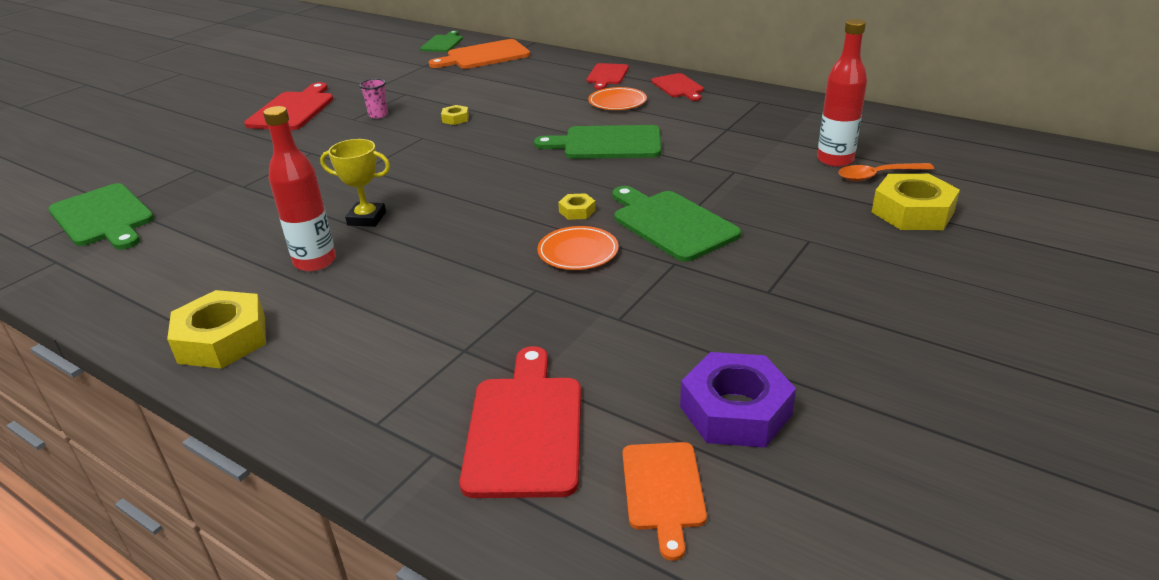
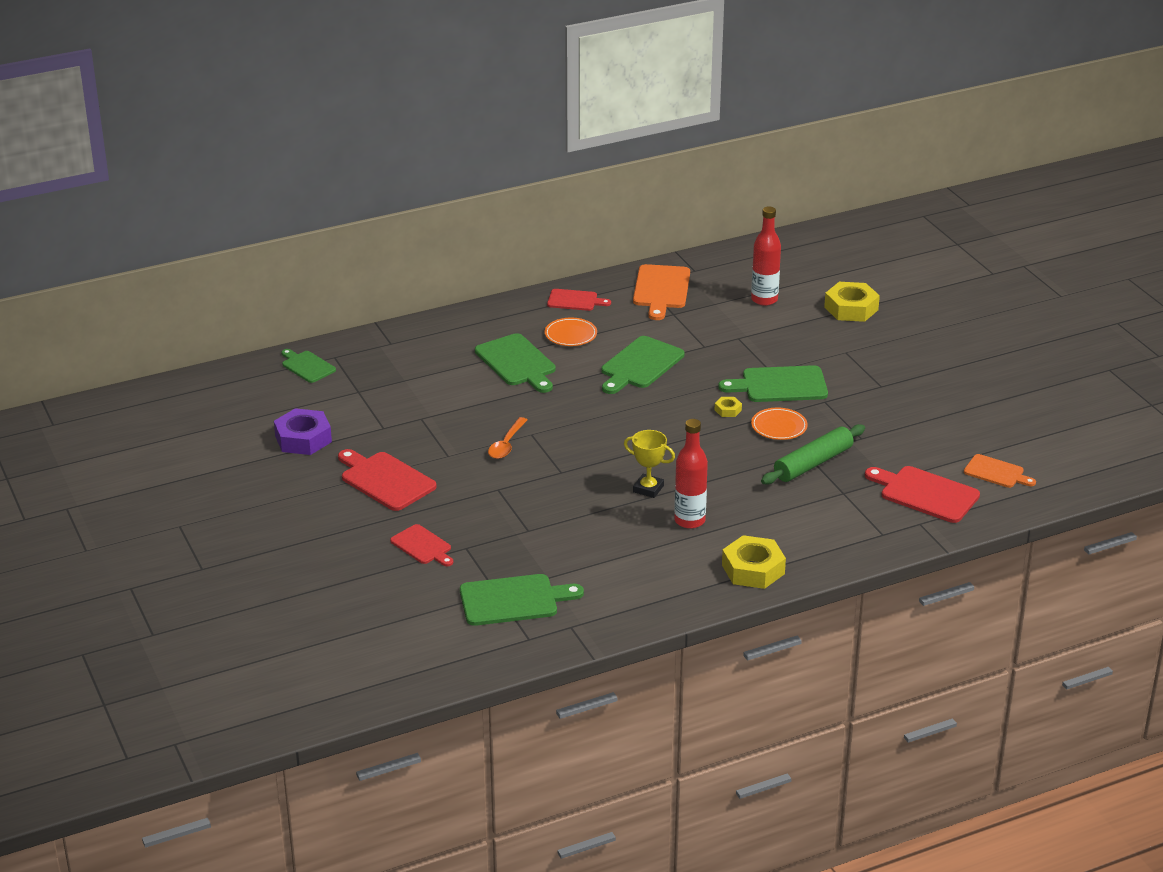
camera: 60 degrees left, 0 degrees up
(367, 218) = (648, 489): yellow trophy -> yellow trophy turned 75 degrees clockwise
(378, 115) = (455, 442): pink cup -> none
(455, 119) = (512, 410): yellow nut -> none
(484, 56) = (377, 356): orange cutting board -> orange cutting board (661, 289)
(516, 302) = (813, 463): none -> green rolling pin
(539, 98) = (517, 362): none -> green cutting board
(607, 75) = (509, 319): red cutting board -> red cutting board (422, 546)
(735, 410) = (963, 435): purple nut -> purple nut (303, 439)
(878, 176) = (800, 297): orange spoon -> orange spoon (506, 444)

